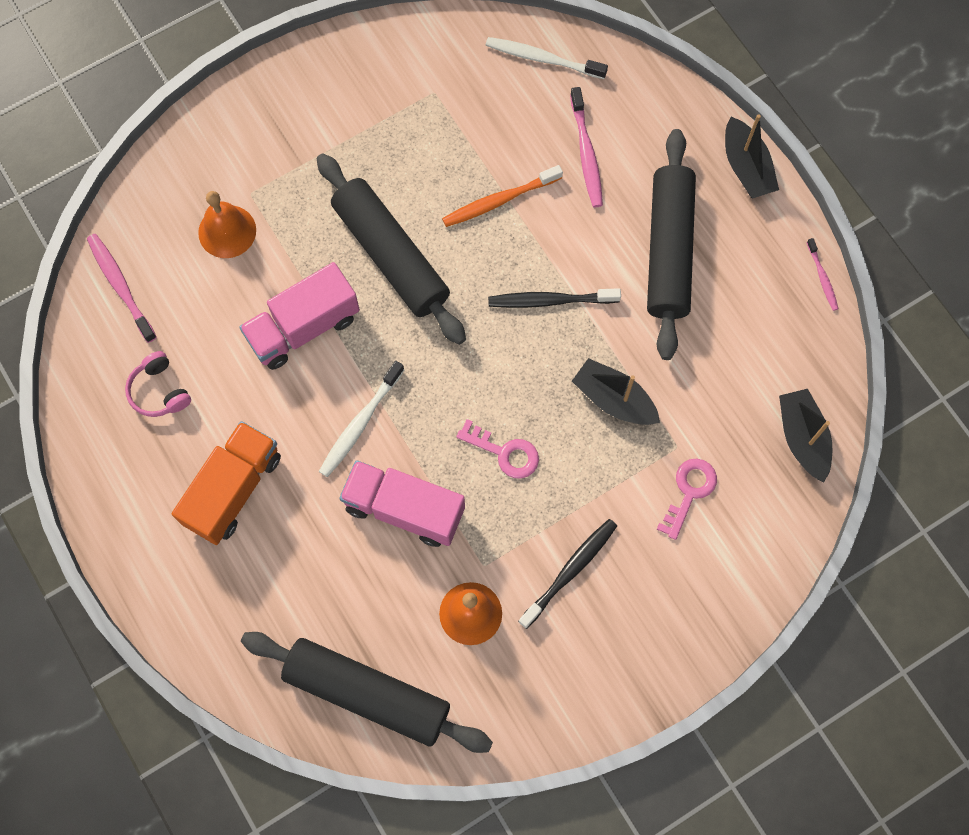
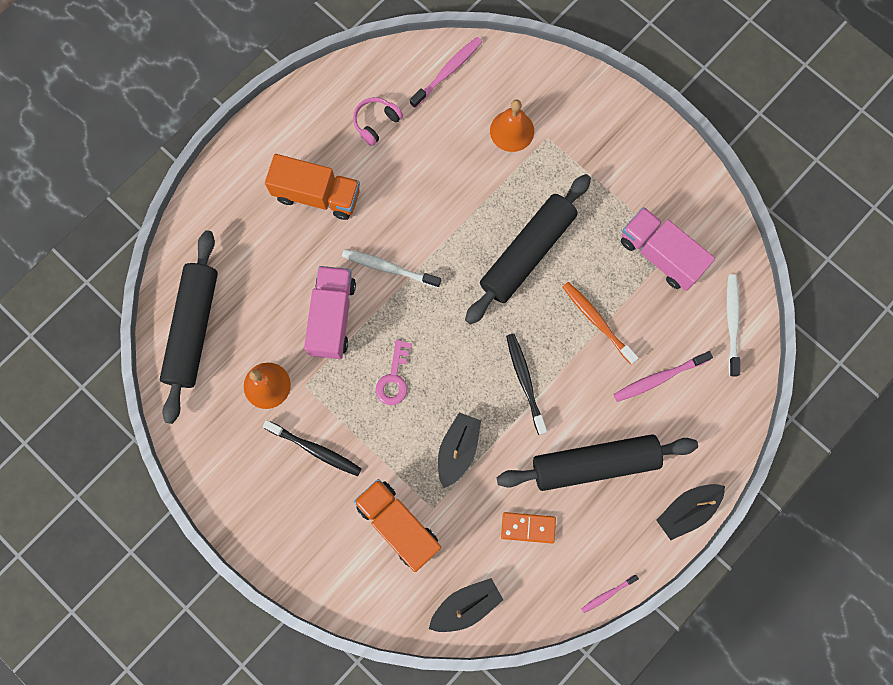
camera: 75 degrees right, 5 degrees up
(303, 327) = (452, 207): pink truck -> pink truck (660, 255)
(689, 492) = (398, 525): pink key -> orange truck
(726, 344) = (528, 527): none -> orange domino

